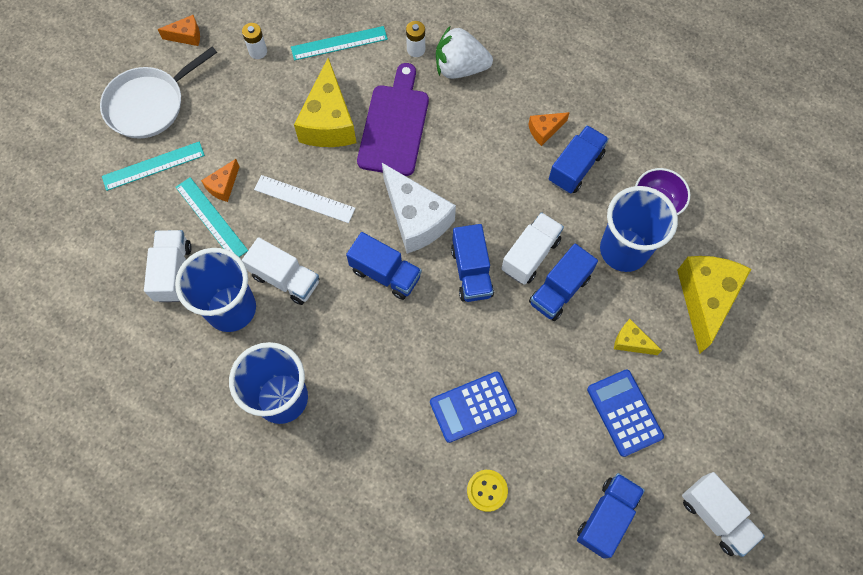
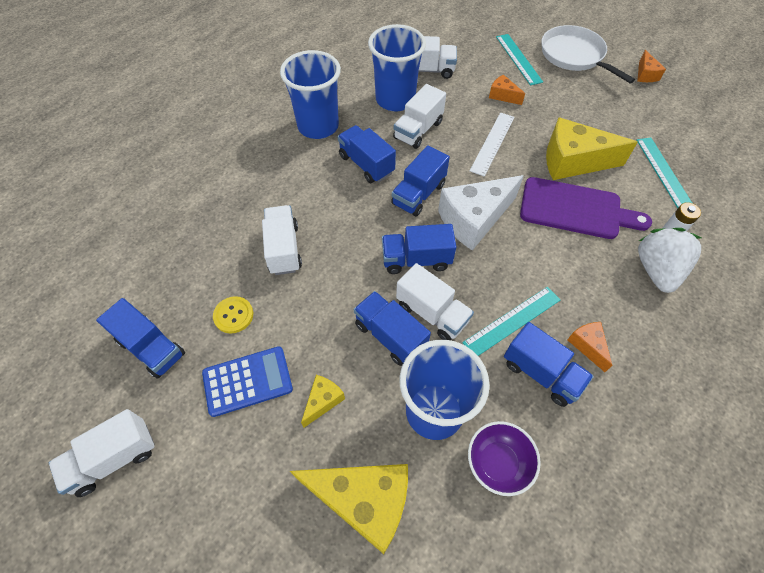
camera: 95 degrees right, 10 degrees down
(211, 218) = (473, 89): turquoise ruler -> turquoise ruler (512, 321)
(258, 51) = (640, 117): white battery -> none
(344, 333) = (366, 164): none -> blue truck
(473, 407) = (284, 249): blue calculator -> white truck
(487, 490) = (207, 253): yellow button -> yellow button (233, 315)

